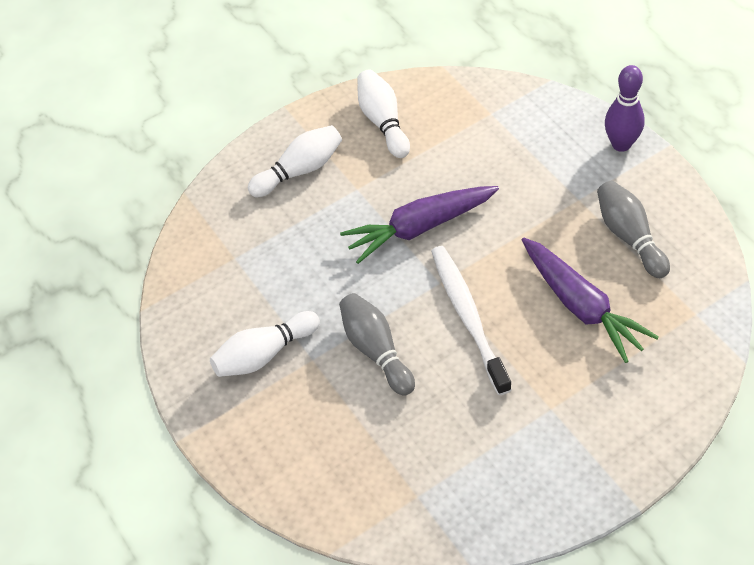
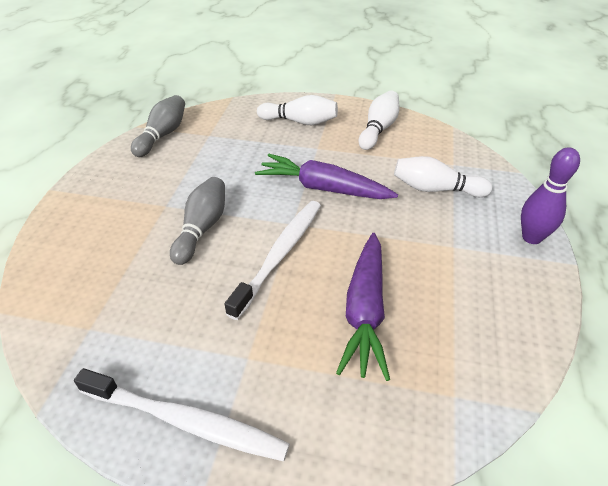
camera: 40 degrees right, 10 degrees down
(264, 354) = (149, 184): white bowling pin -> white bowling pin (435, 189)
(570, 478) = (186, 421): none -> white toothbrush
(629, 236) = (464, 297): grey bowling pin -> grey bowling pin (163, 135)

